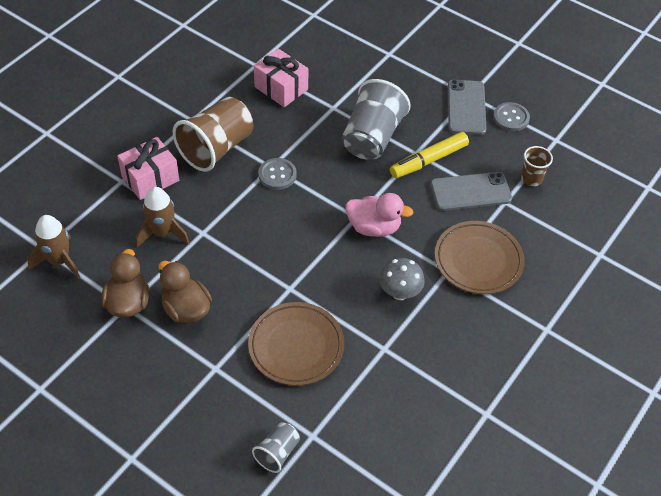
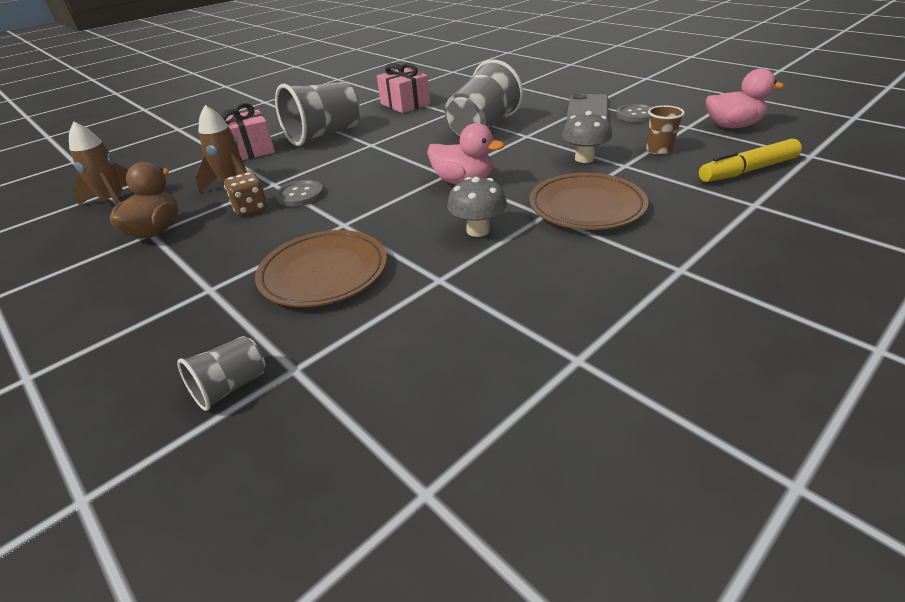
camera: 15 degrees right, 15 degrees down
(186, 309) = (214, 237): brown duck -> none
(198, 269) = (250, 208): none -> brown dice
(216, 148) = (324, 135): brown cup -> grey cup
(277, 175) = (374, 149): grey button -> grey button (300, 195)
(429, 160) = (540, 140): yellow marker -> yellow marker (747, 171)
(470, 192) = (584, 158): grey phone -> grey mushroom
(592, 140) = (732, 126): none -> pink duck

